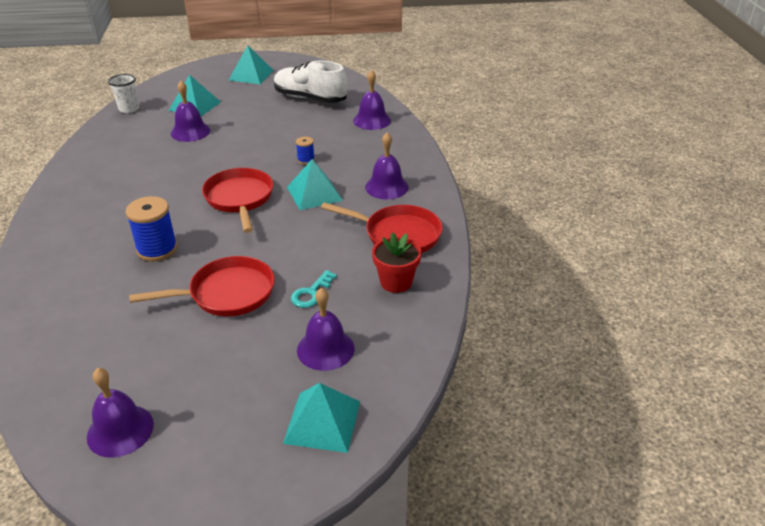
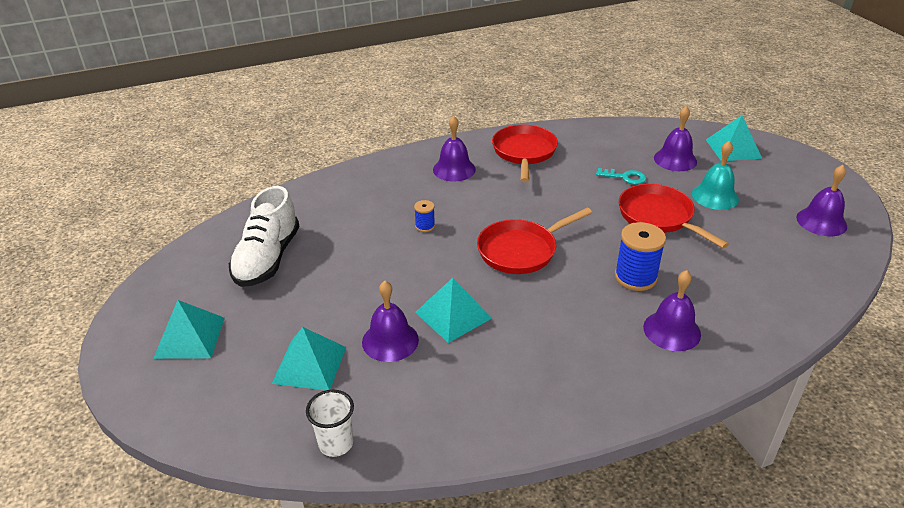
camera: 105 degrees left, 0 degrees up
(232, 353) = (715, 196): none -> turquoise bell
(314, 193) = (486, 206): turquoise pyramid -> turquoise pyramid (453, 315)
(372, 120) = (319, 200): purple bell -> purple bell (672, 330)
(396, 282) = (584, 144): red flower pot -> none

